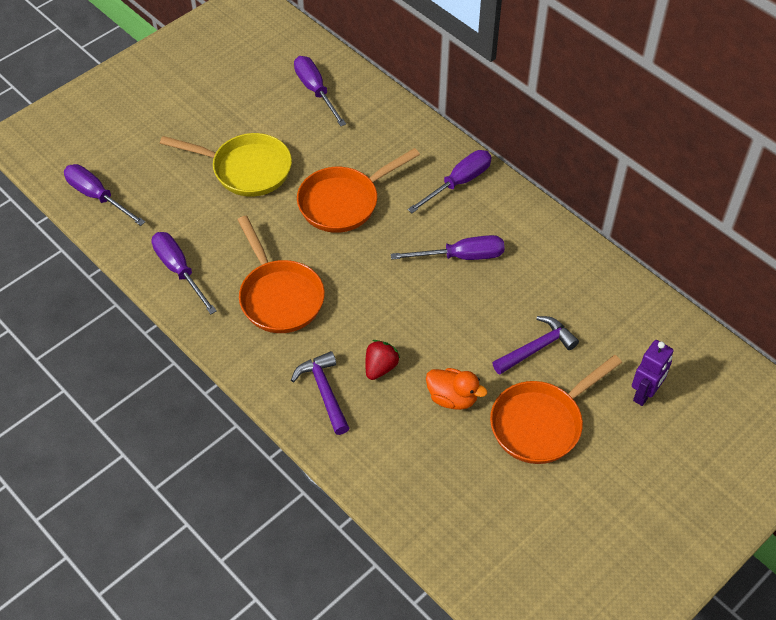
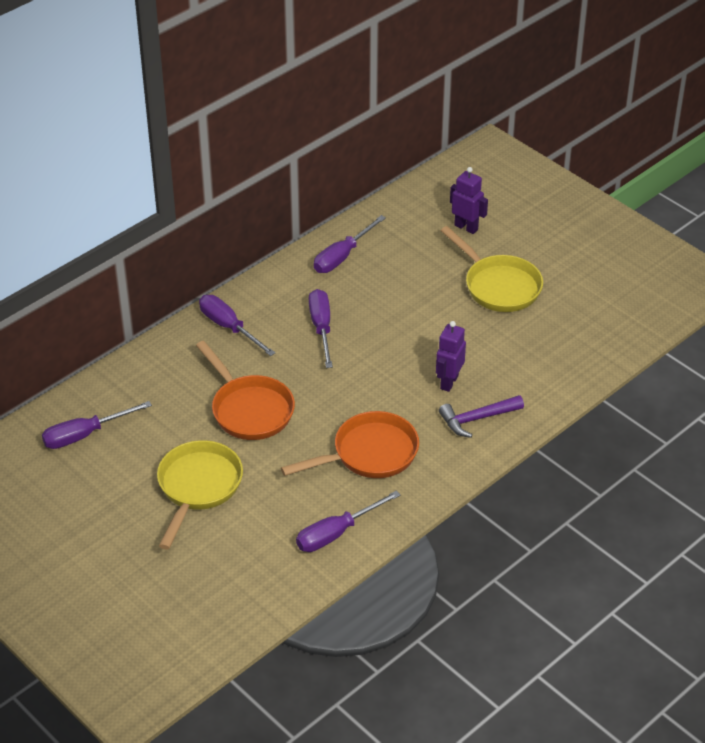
camera: 90 degrees left, 10 degrees down
(97, 196) = (229, 614): purple screwdriver -> purple screwdriver (342, 256)
(380, 367) = (448, 382): red strawberry -> purple robot
(452, 398) = (478, 337): orange duck -> none
(537, 348) = (423, 284): purple hammer -> none
(541, 423) = (498, 286): orange pan -> yellow pan

